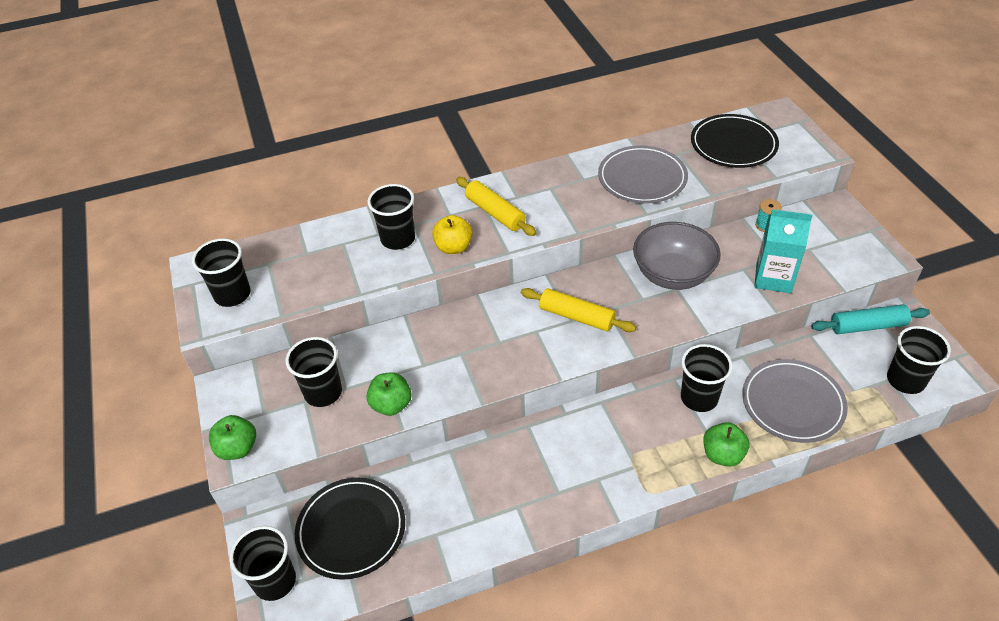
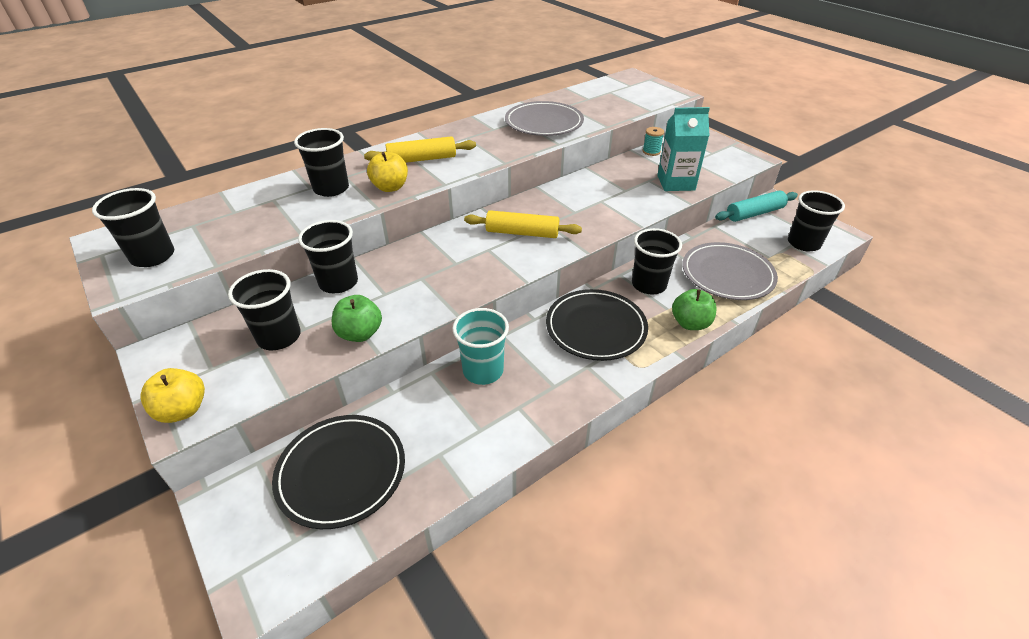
camera: 20 degrees left, 5 degrees down
(237, 448) = (183, 410): green apple -> yellow apple
(275, 581) = (257, 552): black cup -> black cup (338, 283)
(495, 213) = (422, 159): yellow rolling pin -> yellow rolling pin turned 45 degrees counterclockwise
(497, 460) = (483, 370): none -> turquoise cup
(673, 275) = (593, 192): grey bowl -> none
(733, 145) = (607, 96): black plate -> black plate (595, 328)

